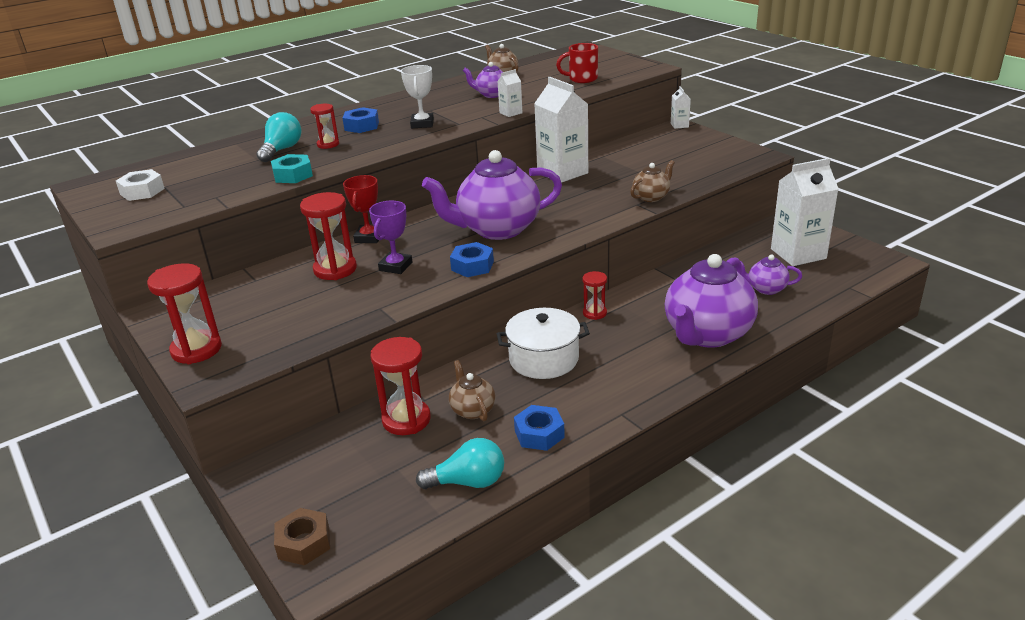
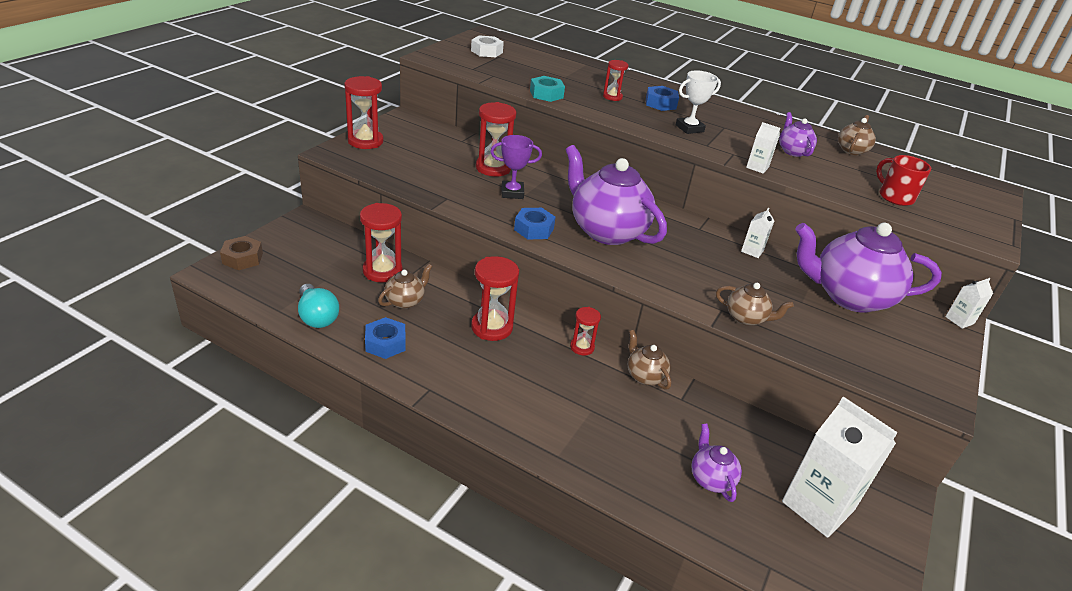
camera: 60 degrees right, 5 degrees up
(281, 150) = (587, 82): turquoise light bulb -> none
(369, 237) = (551, 172): red trophy -> none
(543, 359) = (492, 327): white pot -> red hourglass
(562, 172) = (752, 251): white carton -> white carton, size x0.45
(644, 290) = (644, 376): none -> brown teapot
(707, 334) = (587, 435): purple teapot -> purple teapot (849, 297)

